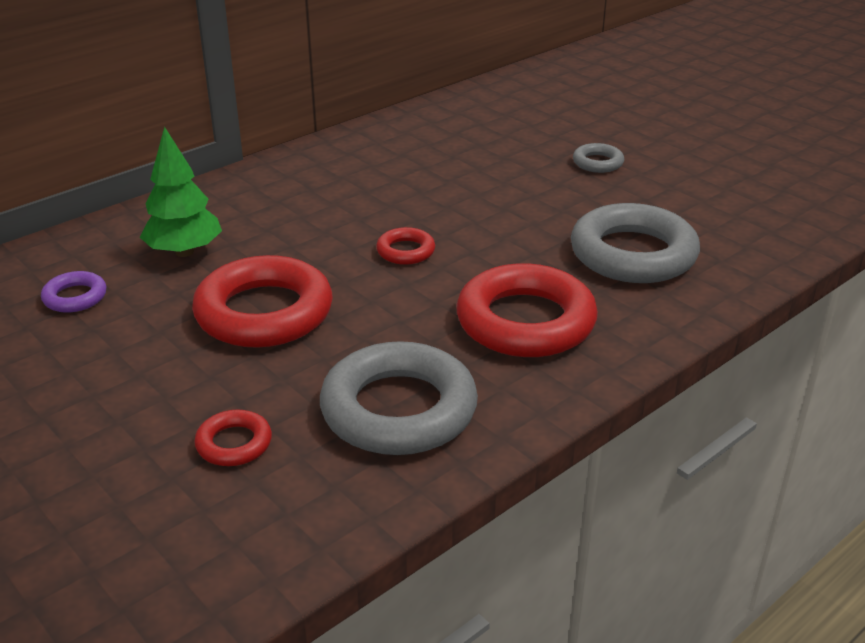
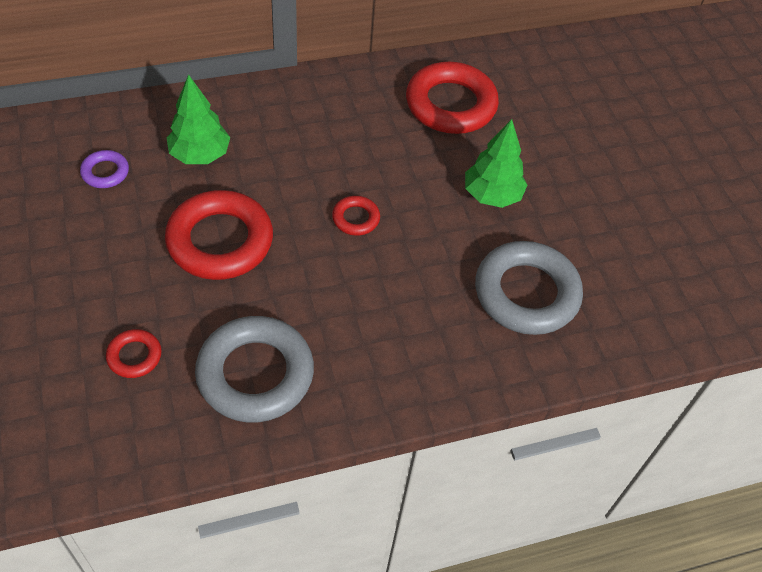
camera: 20 degrees right, 20 degrees up
(525, 321) = (396, 329): red ring -> red ring (450, 104)
(532, 196) = (492, 195): none -> green tree
(597, 163) = (573, 177): grey ring -> none

